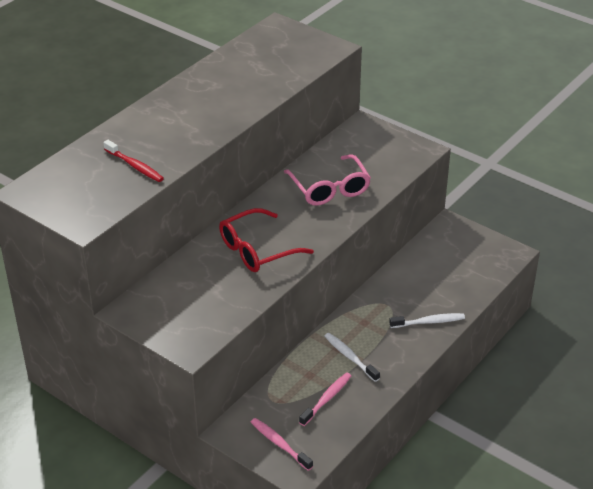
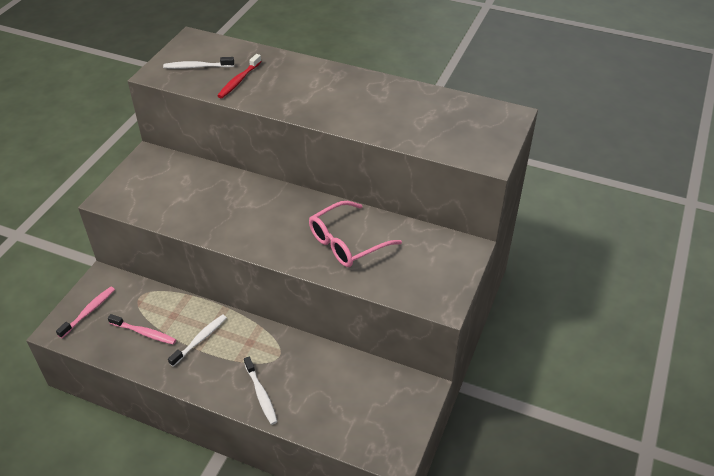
camera: 75 degrees right, 5 degrees up
(89, 192) = (197, 67): none -> white toothbrush
(257, 250) = (240, 212): red glasses -> none

